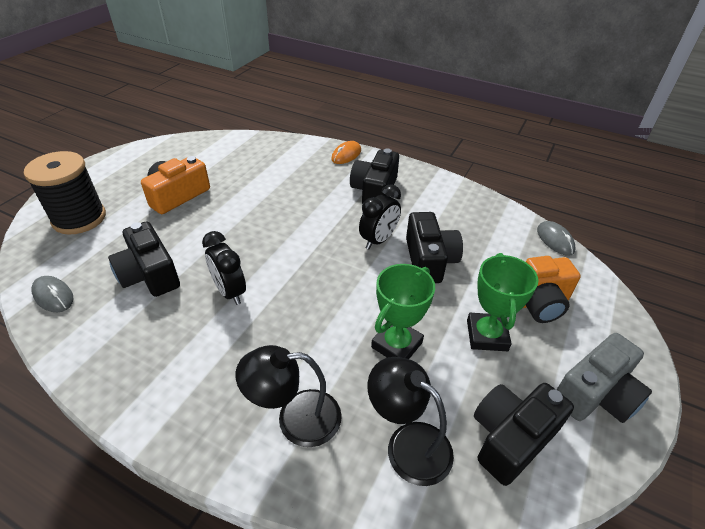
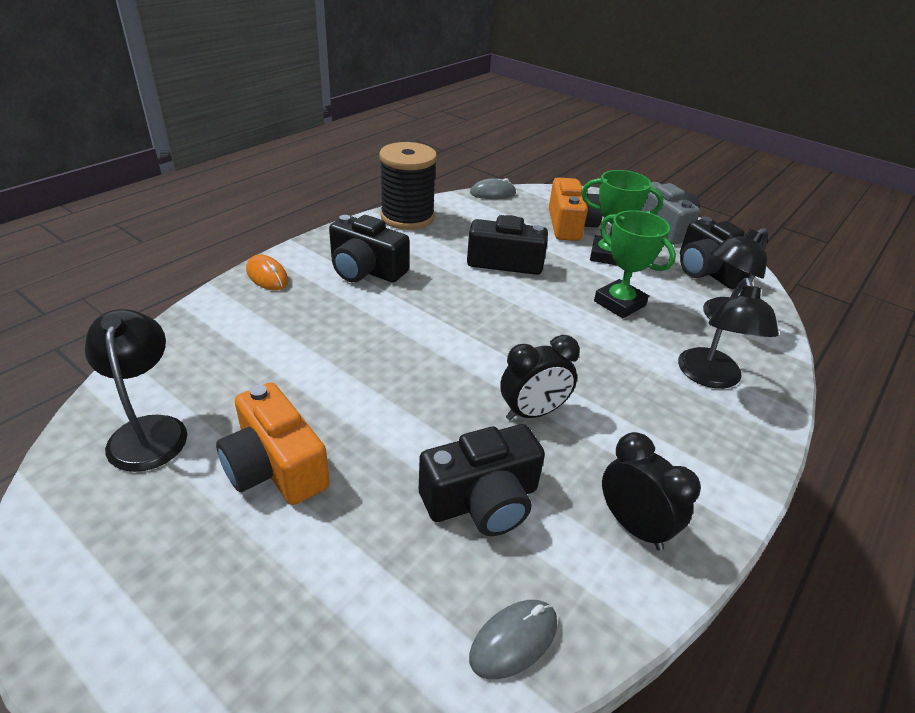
camera: 80 degrees left, 5 degrees down
(79, 218) = (279, 630): black spool -> black spool (407, 217)
(201, 154) = (149, 430): none -> black lamp
(378, 240) = (464, 285): black clock -> black clock (633, 526)

